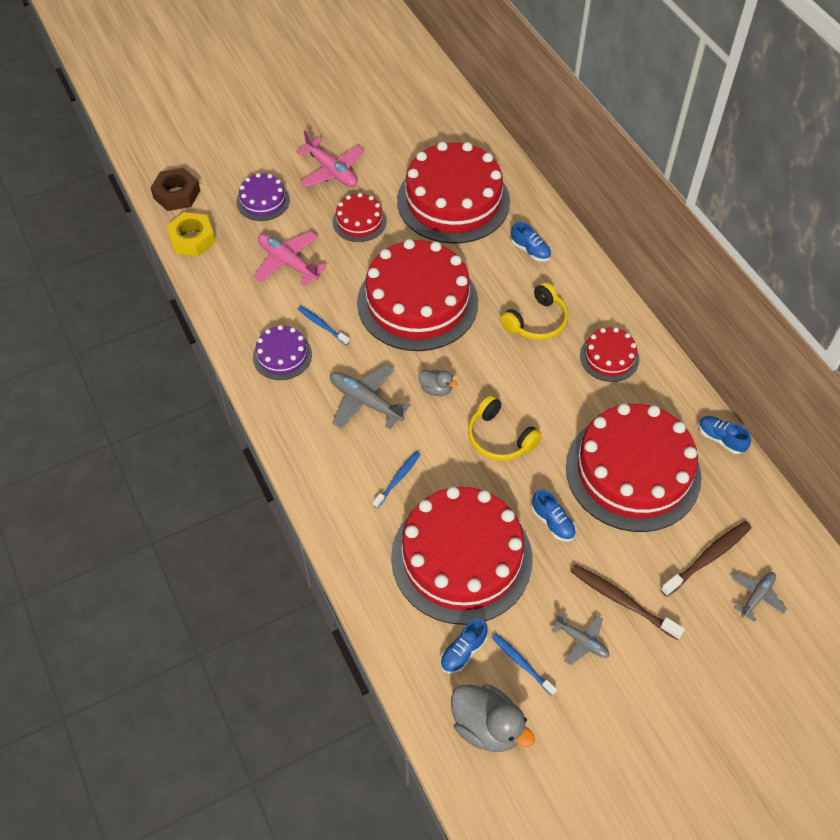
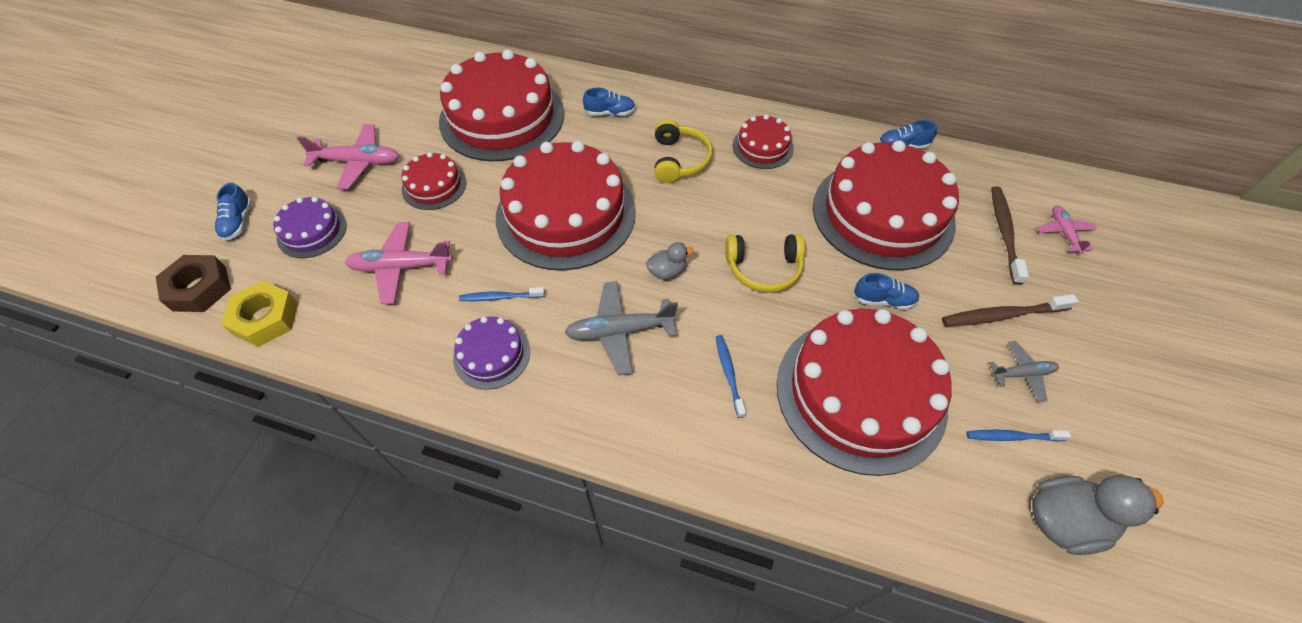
camera: 45 degrees left, 0 degrees up
(463, 652) = (964, 474): blue shoe -> blue shoe (238, 222)
(757, 596) = (1063, 232): grey plane -> pink plane

